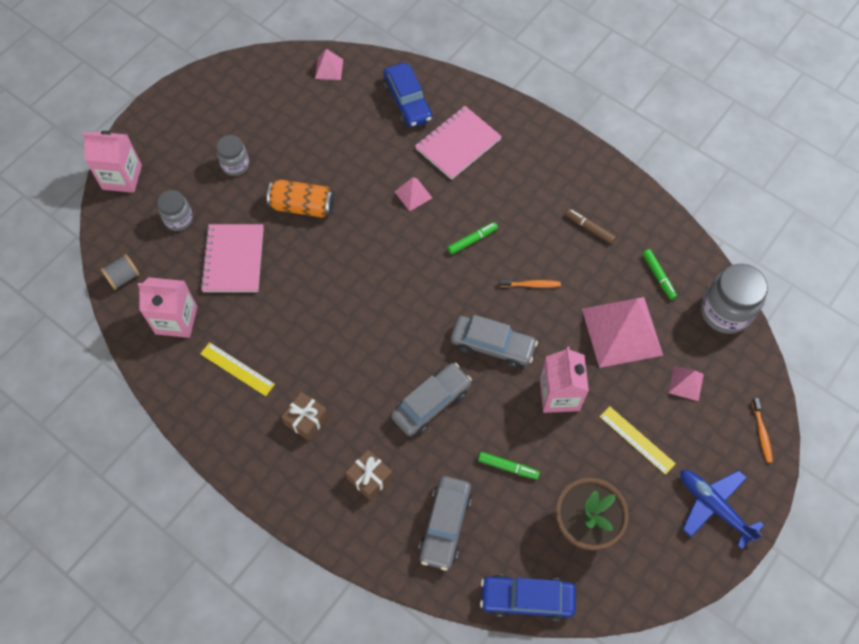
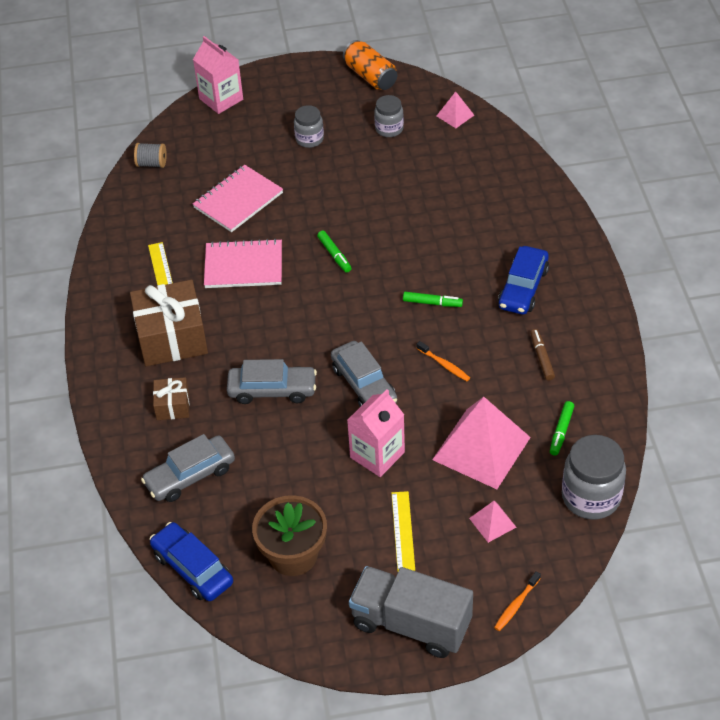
camera: 45 degrees right, 15 degrees down
(176, 320) = (156, 213): pink carton -> none
(179, 219) = (229, 150): grey jar -> grey jar (389, 129)
(302, 206) = (327, 197): orange can -> orange can (370, 76)
(306, 420) = (172, 337): brown gift -> brown gift, size x1.98
(407, 101) = (492, 174): blue car -> blue car (523, 288)
(413, 194) = (422, 242): pink pyramid -> none
(458, 144) = (499, 229): pink notebook -> pink notebook (243, 266)
(508, 467) = (280, 473): green marker -> green marker (334, 255)
(714, 506) = (411, 624): blue plane -> grey truck

